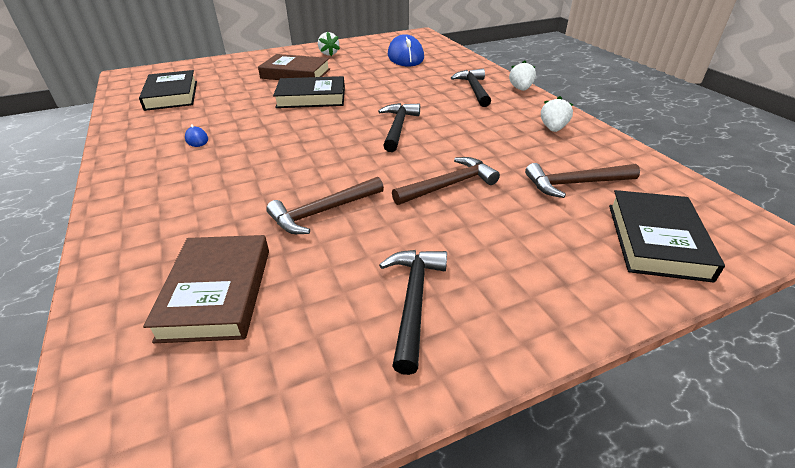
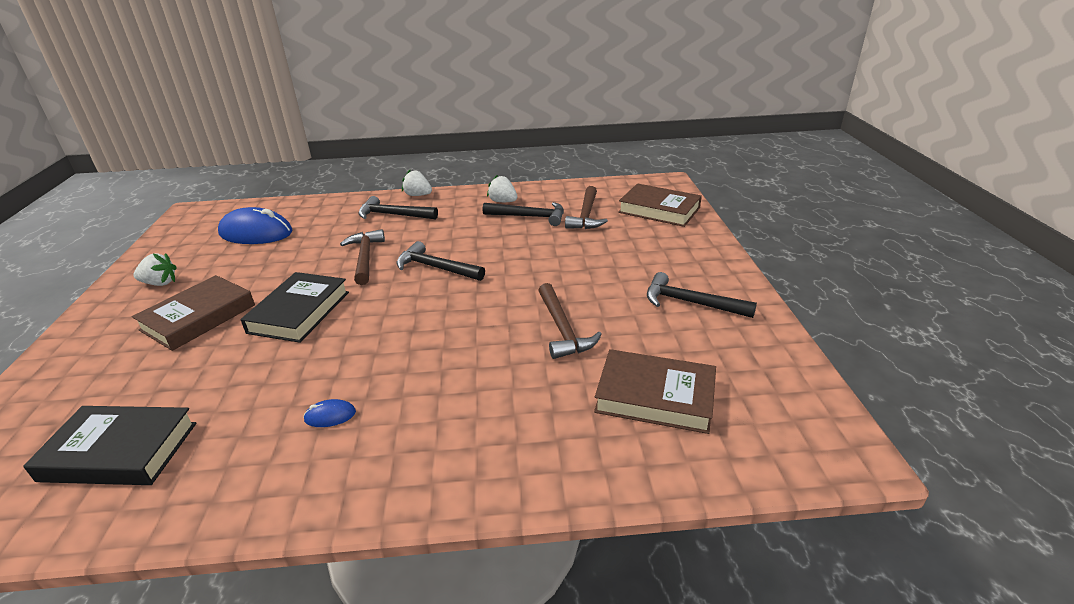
camera: 70 degrees left, 5 degrees down
(449, 185) = (557, 262): brown hammer -> brown hammer (365, 258)
(534, 150) = (529, 217): none -> black hammer
(656, 240) = (659, 210): black book -> brown book

